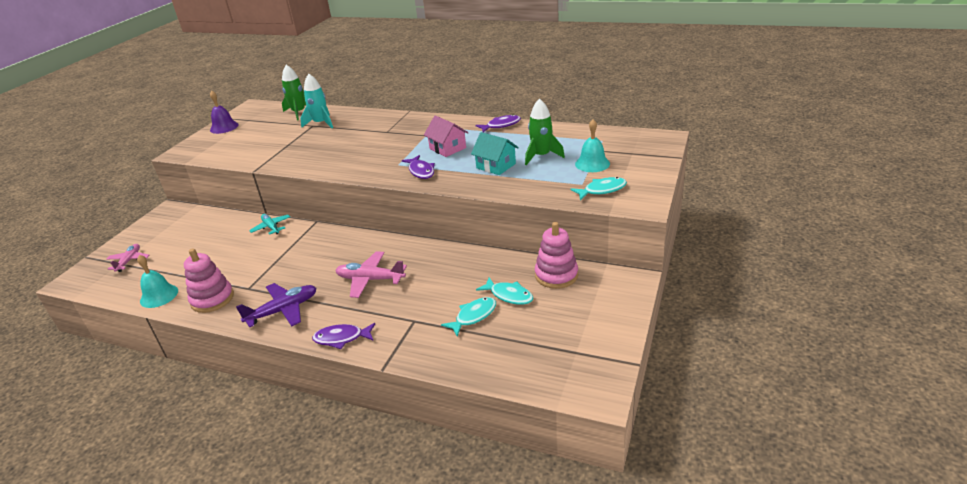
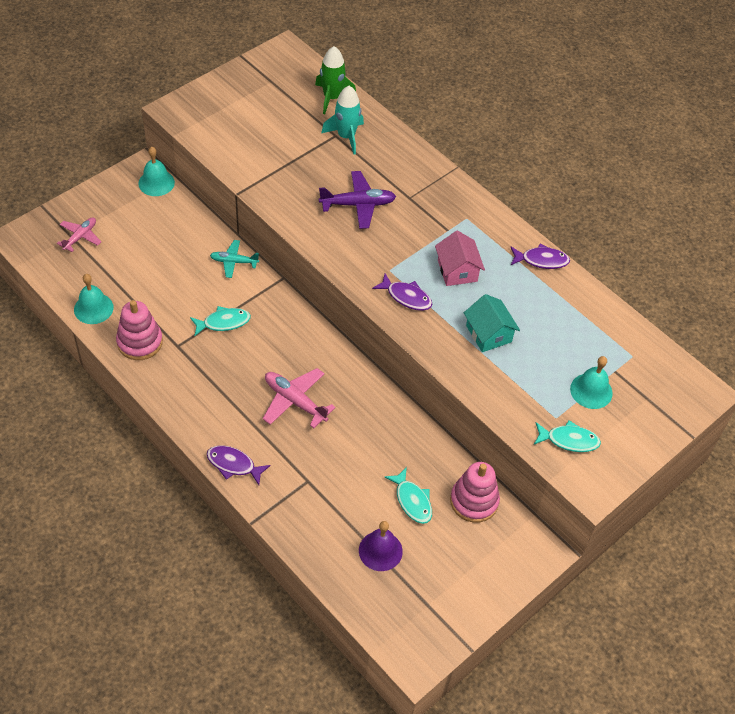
camera: 20 degrees right, 20 degrees up
(184, 212) = (156, 183): none -> turquoise bell
(224, 127) = (238, 82): purple bell -> purple bell (380, 551)
(271, 227) = (234, 262): turquoise plane -> turquoise plane turned 75 degrees counterclockwise
(283, 310) = (197, 396): purple plane -> purple plane (358, 204)
(421, 171) = (406, 297): purple fish -> purple fish turned 60 degrees counterclockwise
(473, 316) = (364, 508): turquoise fish -> turquoise fish (223, 322)
(541, 156) = (547, 345): green rocket -> none

